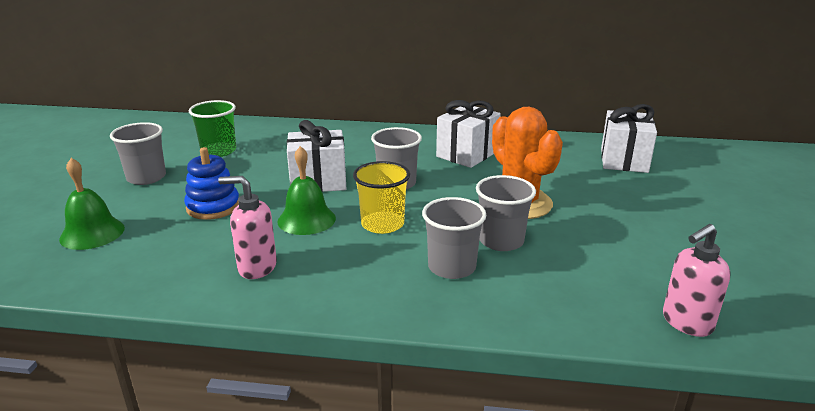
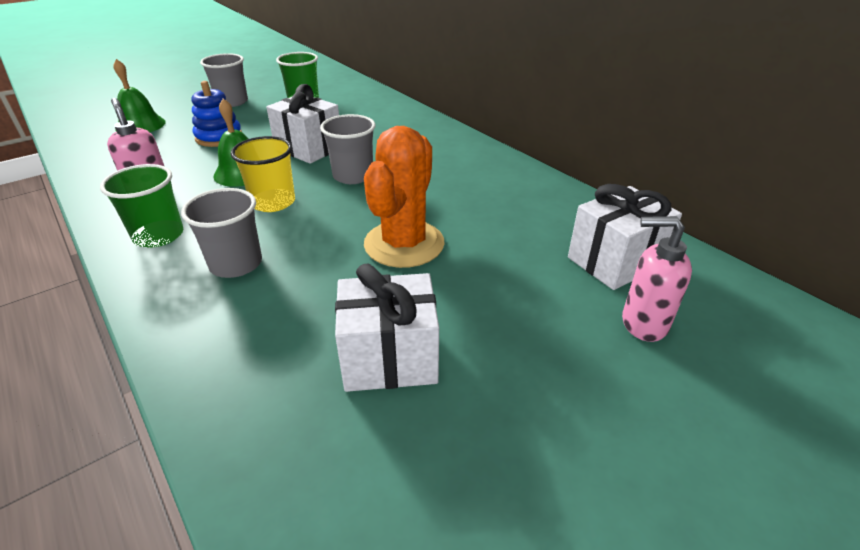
camera: 45 degrees right, 10 degrees up
(352, 286) = (158, 235): none -> green cup
(467, 154) = (463, 178): white gift -> white gift (389, 358)
(501, 241) = (315, 267): grey cup -> none
(686, 323) = (272, 462): pink soap dispenser -> pink soap dispenser (643, 323)

